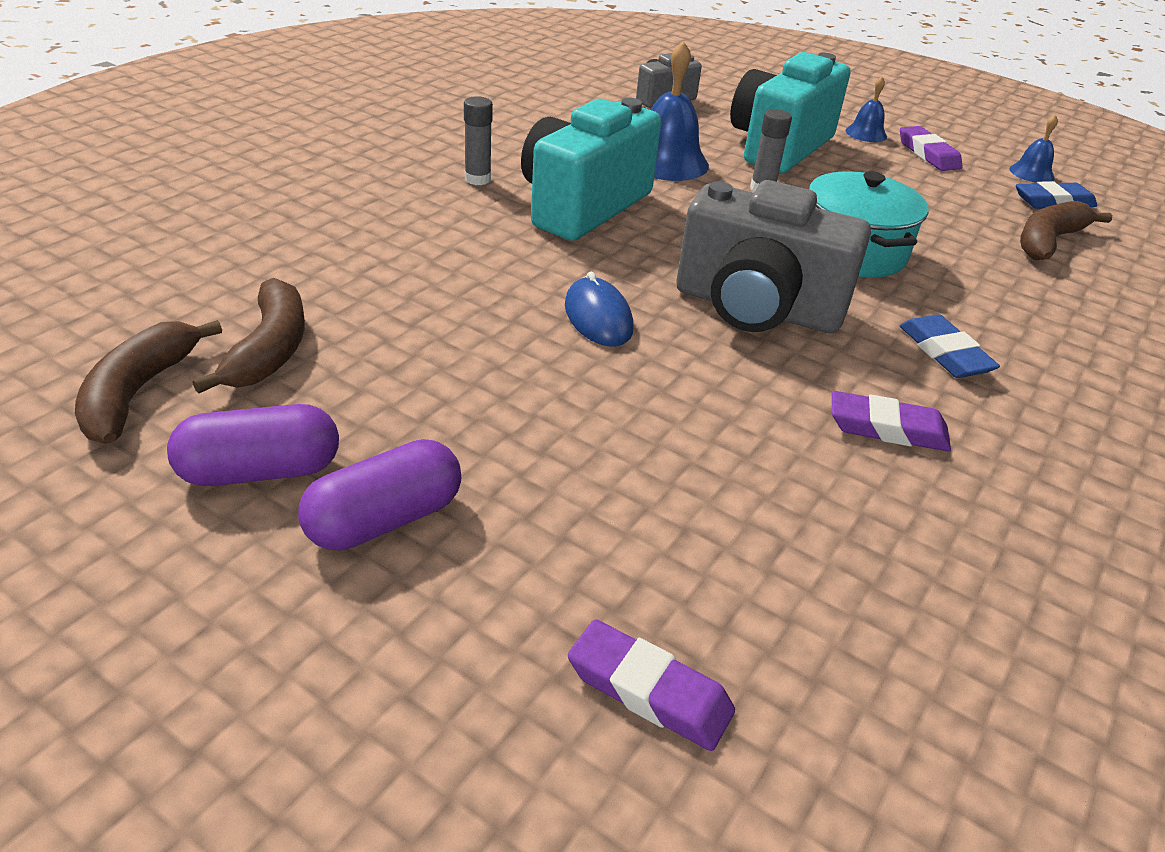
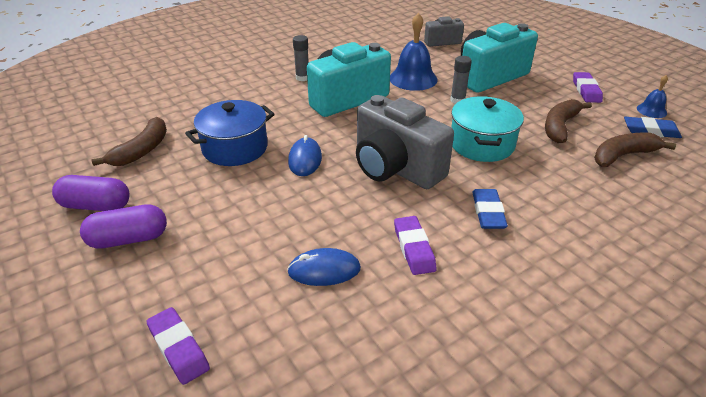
camera: 25 degrees right, 0 degrees up
(138, 392) = (76, 161): brown banana -> brown banana (560, 126)
(455, 317) = (235, 148): none -> blue pot
(782, 494) = (324, 270): none -> blue mouse
(866, 133) = (554, 73): blue bell -> none
(887, 428) = (414, 248): purple eraser -> purple eraser turned 45 degrees clockwise

